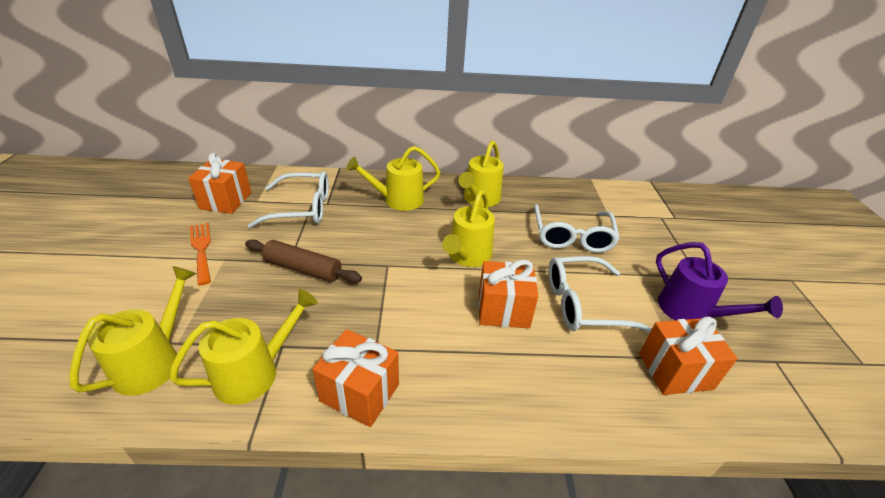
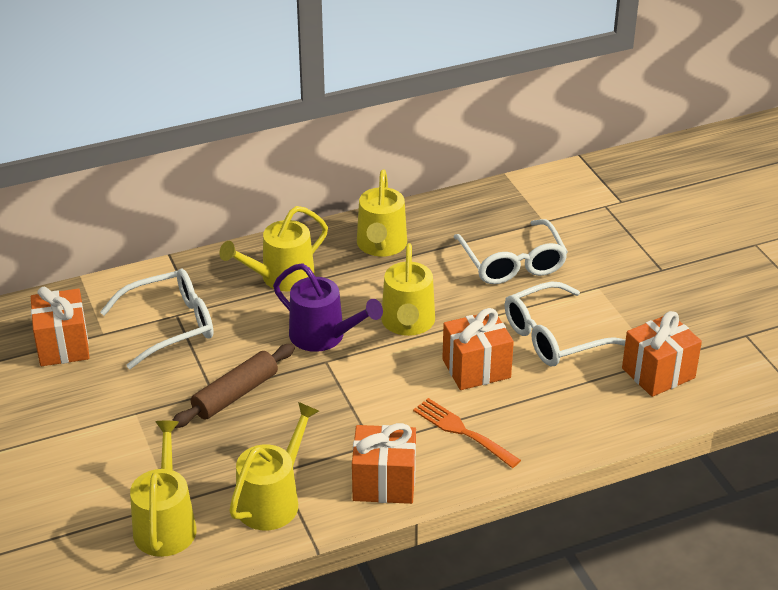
camera: 20 degrees left, 0 degrees up
(201, 250) = (98, 411): orange fork -> orange fork (462, 431)
(303, 269) = (235, 394): brown rolling pin -> brown rolling pin turned 45 degrees counterclockwise
(690, 312) = (660, 311): purple watering can -> purple watering can (323, 336)

